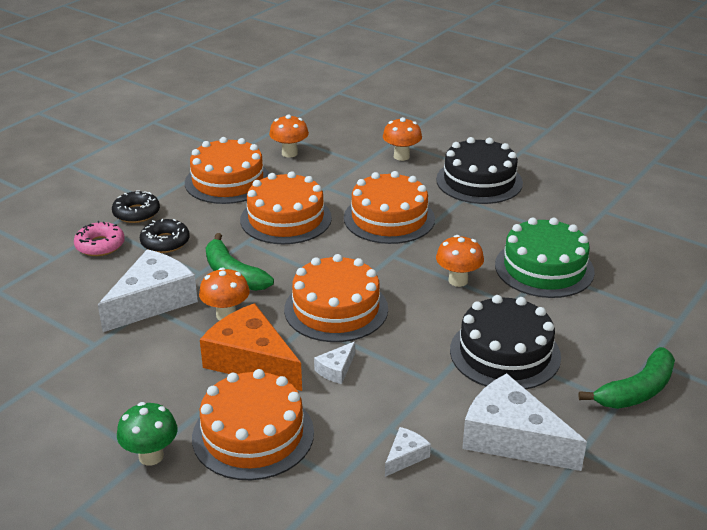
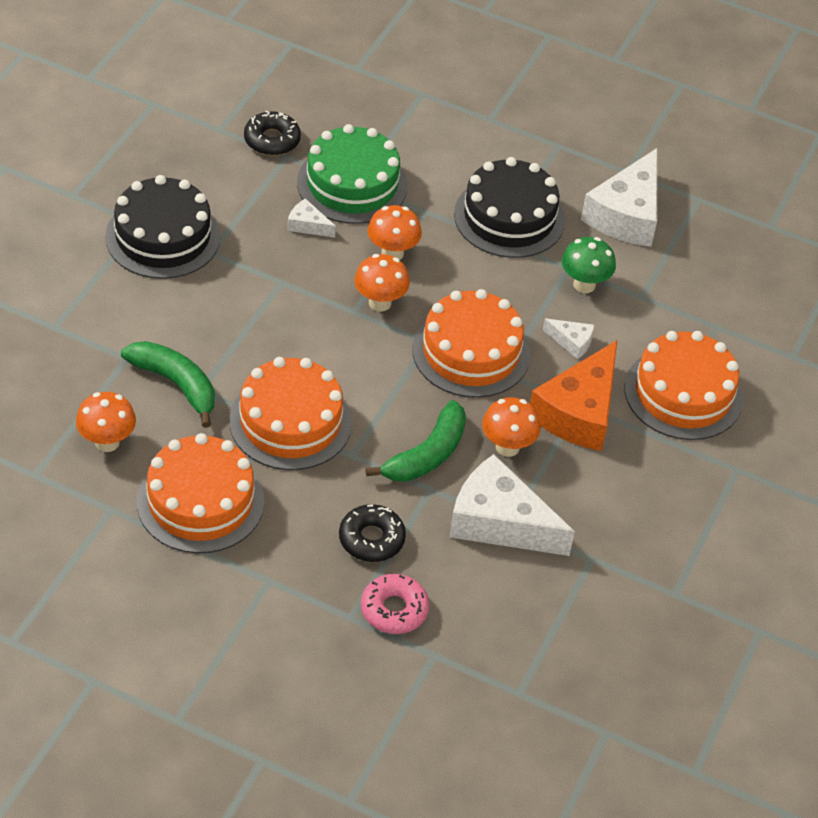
camera: 105 degrees left, 15 degrees up
(136, 213) = (306, 589): black donut -> black donut (272, 140)
(151, 456) = (737, 465): green mushroom -> green mushroom (584, 285)
(389, 218) = (270, 319): orange cake -> none
(401, 156) = (103, 316): orange mushroom -> orange mushroom (380, 303)
(405, 456) = (673, 283): white cheese -> white cheese (307, 225)
(636, 391) = (538, 132): green banana -> green banana (176, 384)

